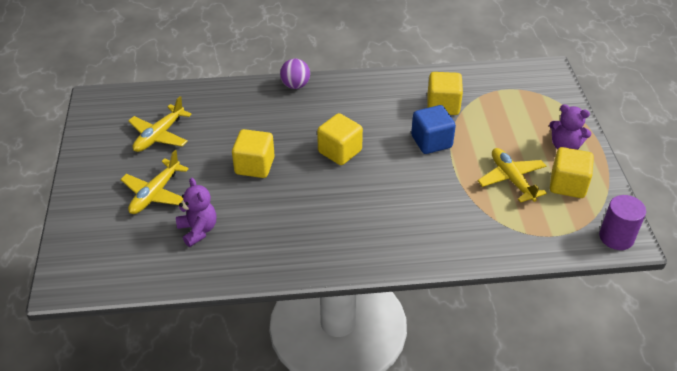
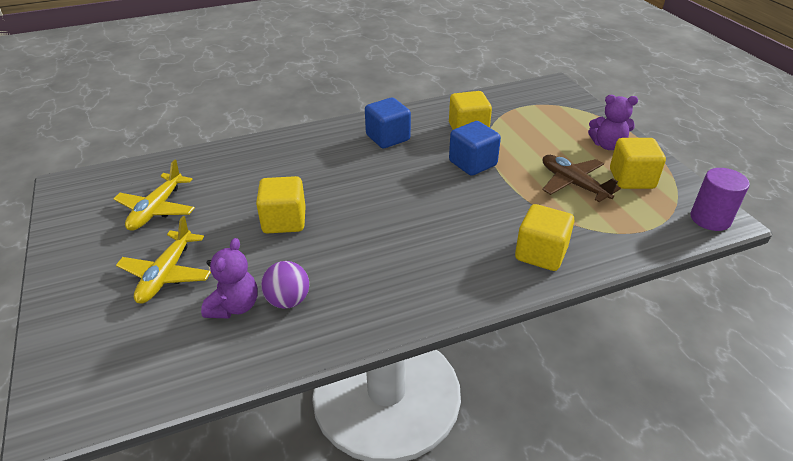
camera: 15 degrees left, 5 degrees down
(198, 230) = (234, 306): purple teddy bear -> purple teddy bear turned 60 degrees clockwise
(295, 85) = (304, 135): purple ball -> purple ball (288, 300)
(340, 151) = (378, 189): yellow cube -> yellow cube (541, 254)
(367, 101) = (388, 138): none -> blue cube
(511, 179) = (573, 184): yellow plane -> brown plane

